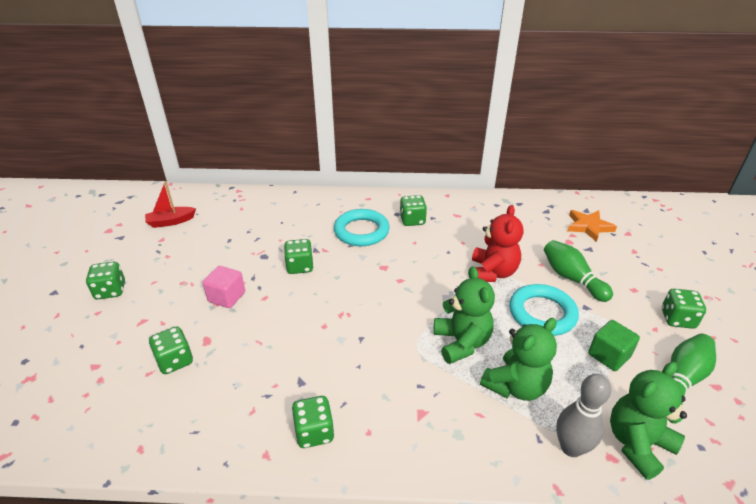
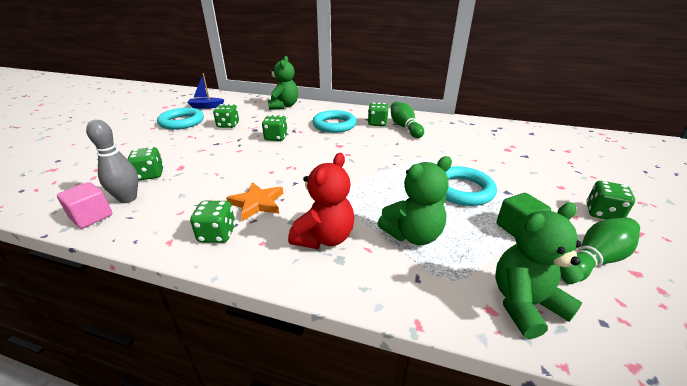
camera: 15 degrees right, 5 degrees down
(110, 291) = (140, 134): green dice -> green dice (228, 125)
(155, 258) = (182, 122): none -> turquoise ring
(171, 221) = (206, 107): red boat -> blue boat
(227, 297) = (213, 147): pink cube -> pink cube (91, 217)
(461, 343) = (378, 198): green teddy bear -> green teddy bear (284, 106)
(492, 273) = (428, 159): red teddy bear -> red teddy bear (324, 238)
(571, 447) = (448, 292): grey bowling pin -> grey bowling pin (128, 198)
(572, 278) = (500, 172): green bowling pin -> green bowling pin (404, 127)
(588, 227) = (530, 143): orange star -> orange star (257, 203)

